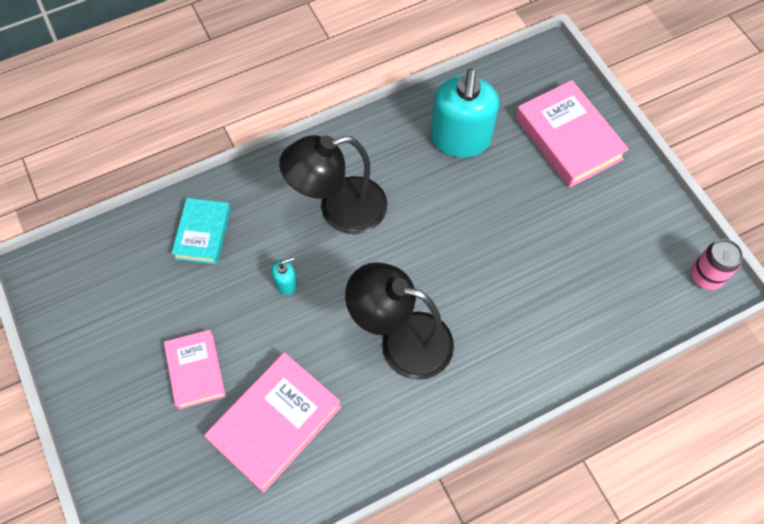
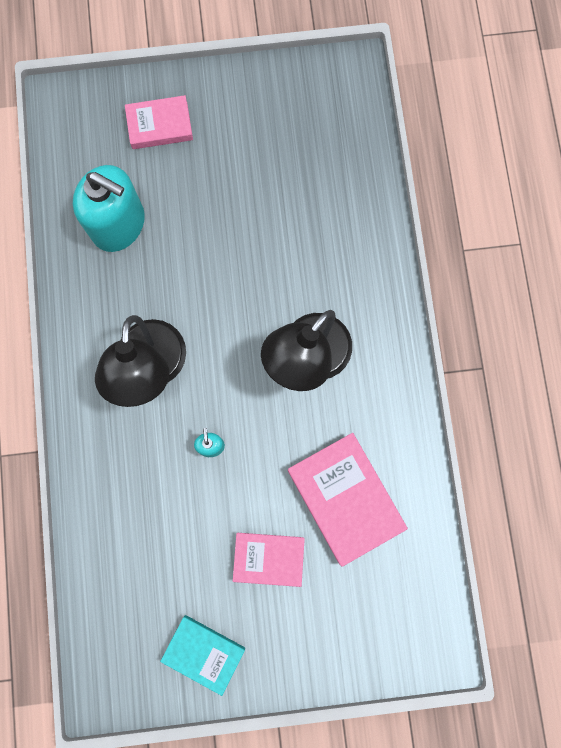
camera: 70 degrees left, 15 degrees up
(203, 233) = (124, 512): turquoise book -> turquoise book (204, 653)
(568, 138) = (160, 125): pink book -> pink book, size x0.62
(706, 276) = (343, 75): pink can -> none

